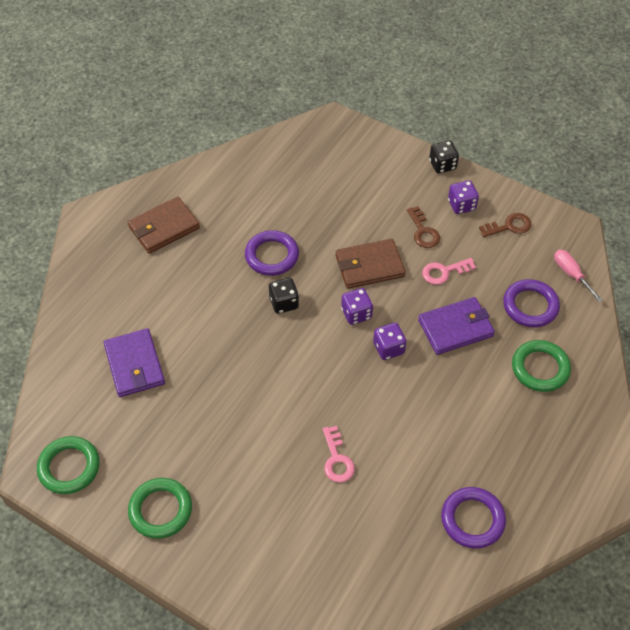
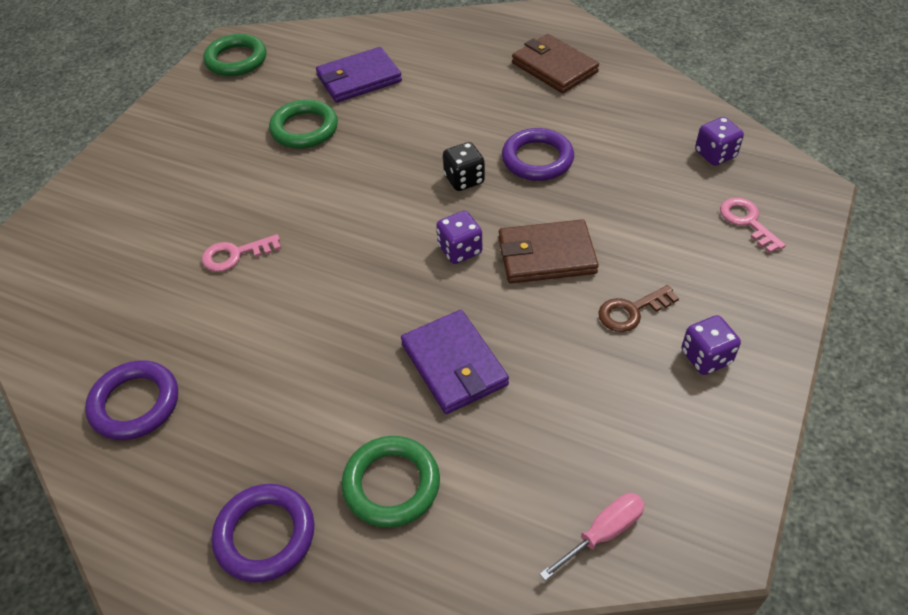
camera: 85 degrees right, 5 degrees down
(160, 510) = (183, 125): green ring -> green ring (304, 129)
(369, 266) = (546, 255): brown wallet -> brown wallet turned 75 degrees counterclockwise
(388, 348) = (407, 289): purple dice -> purple dice (715, 154)
(442, 165) = (785, 326): black dice -> none
(444, 272) = (558, 343): pink key -> pink key (747, 221)
(509, 226) = (684, 429): brown key -> none
(530, 306) = (516, 467): purple ring -> purple ring (265, 535)

